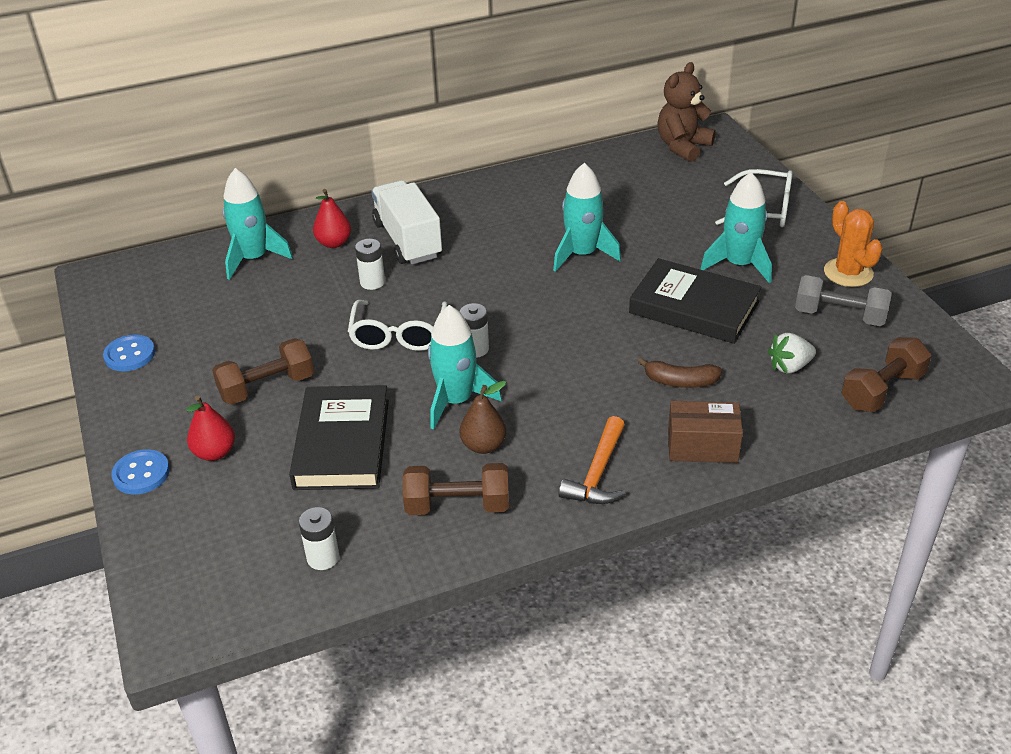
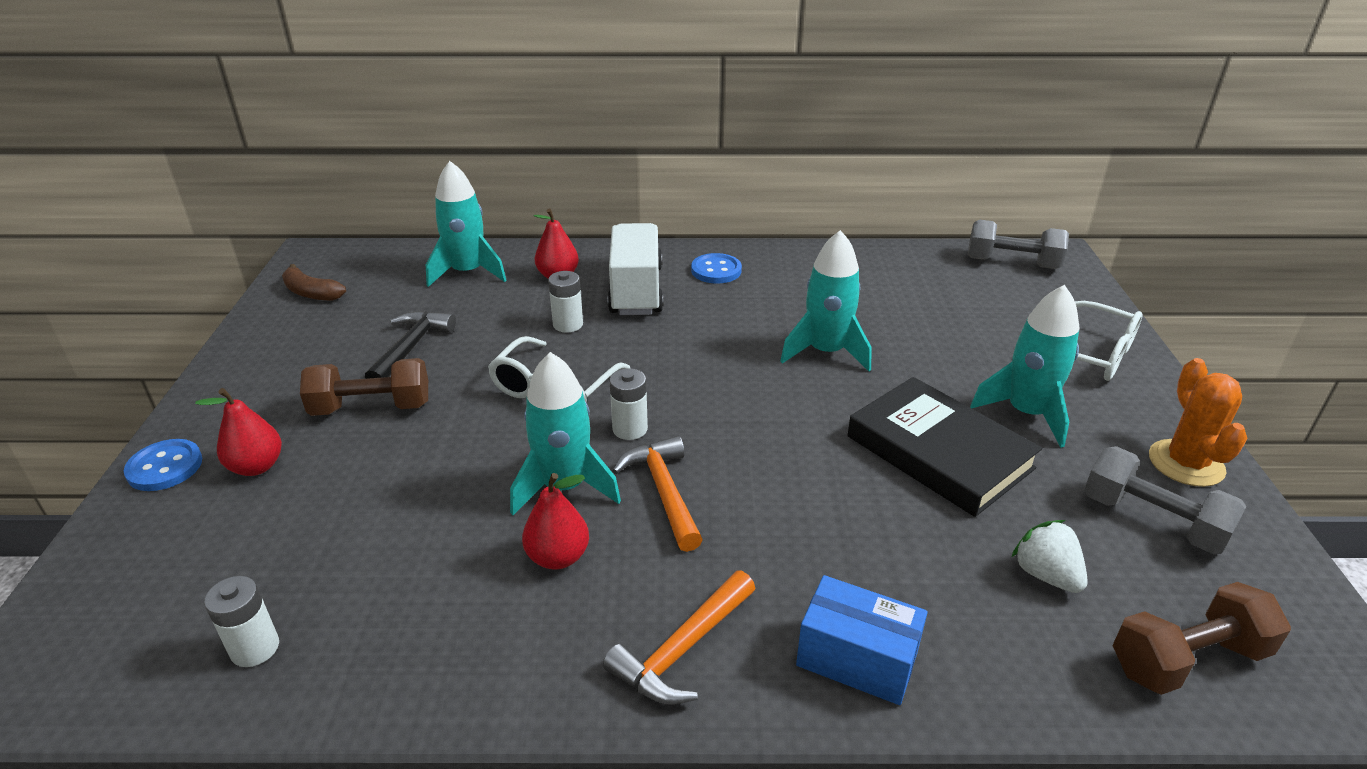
camera: 20 degrees right, 5 degrees down
(130, 355) = (272, 336): blue button -> blue button (716, 270)
(258, 334) = (410, 348): none -> black hammer
(342, 443) = (396, 500): black book -> none
(457, 505) = (468, 632): brown dumbbell -> none
(483, 445) = (558, 557): brown pear -> red pear
(527, 385) = (664, 492): none -> orange hammer
(680, 381) = (871, 549): brown banana -> brown banana (311, 293)
(683, 147) = (1012, 263): brown teddy bear -> grey dumbbell
(702, 446) = (857, 659): brown box -> blue box
(789, 366) = (1045, 575): white strawberry -> white strawberry turned 60 degrees clockwise

